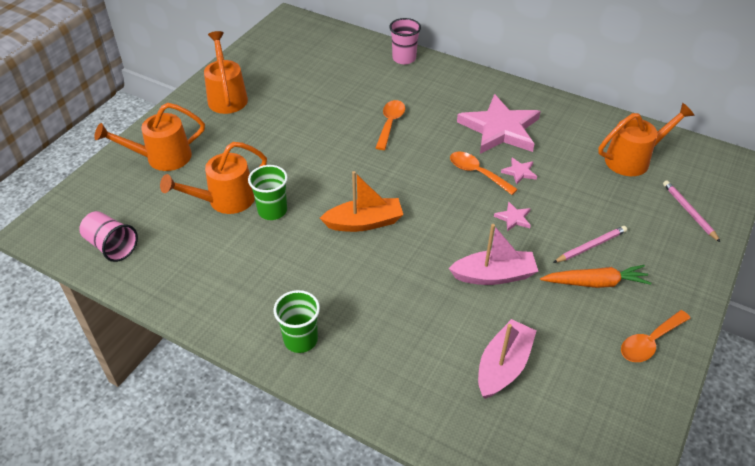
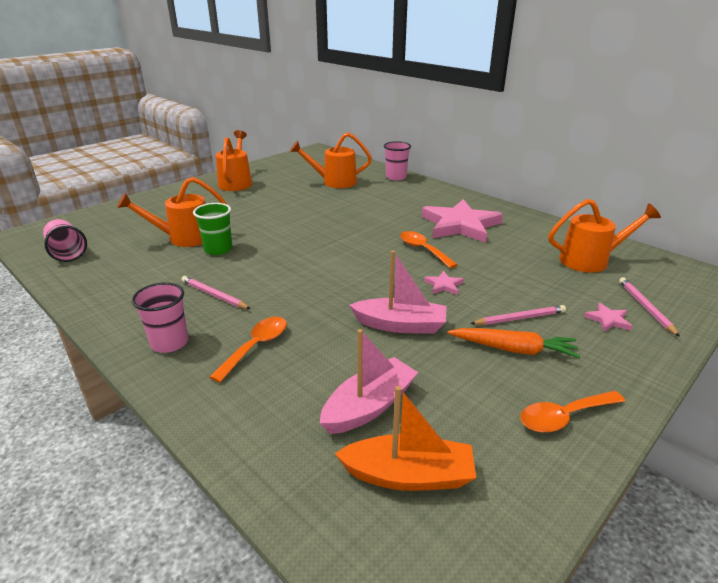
camera: 15 degrees right, 15 degrees down
(161, 158) = (156, 208): orange watering can -> orange watering can (334, 182)
(300, 339) = (169, 343): green cup -> pink cup
(306, 274) = (214, 295): none -> pink pencil
(364, 222) = (294, 268): orange boat -> orange boat (408, 475)
(390, 124) = (360, 211): orange spoon -> orange spoon (256, 347)
(519, 172) = (465, 254): pink star -> pink star (608, 320)

